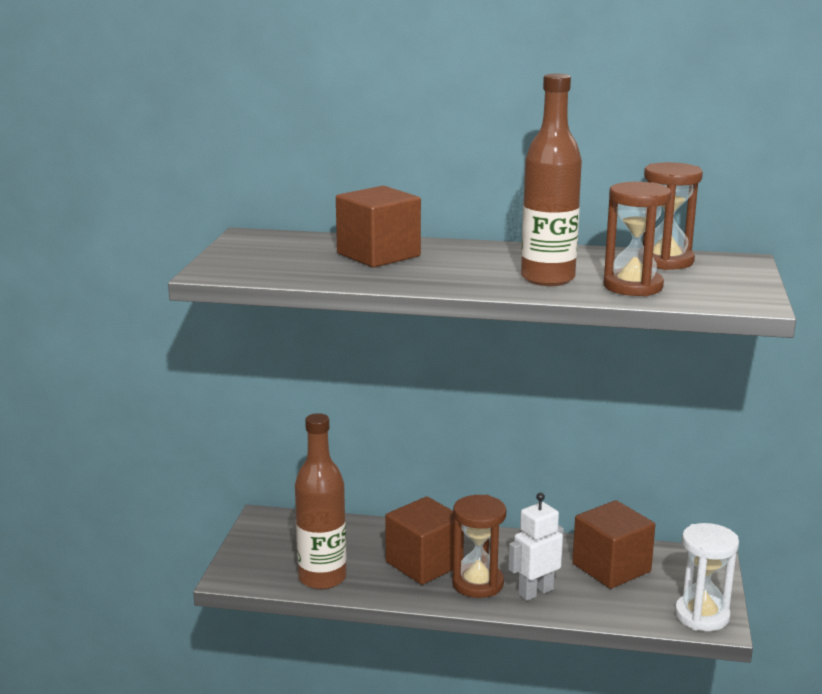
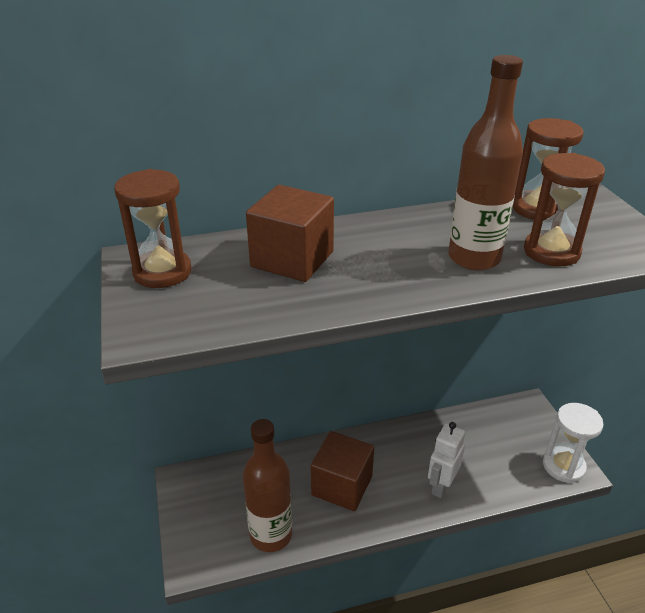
camera: 25 degrees left, 15 degrees up
(477, 584) = (395, 493): brown hourglass -> brown hourglass (162, 272)
(611, 568) = (475, 439): brown cube -> none

